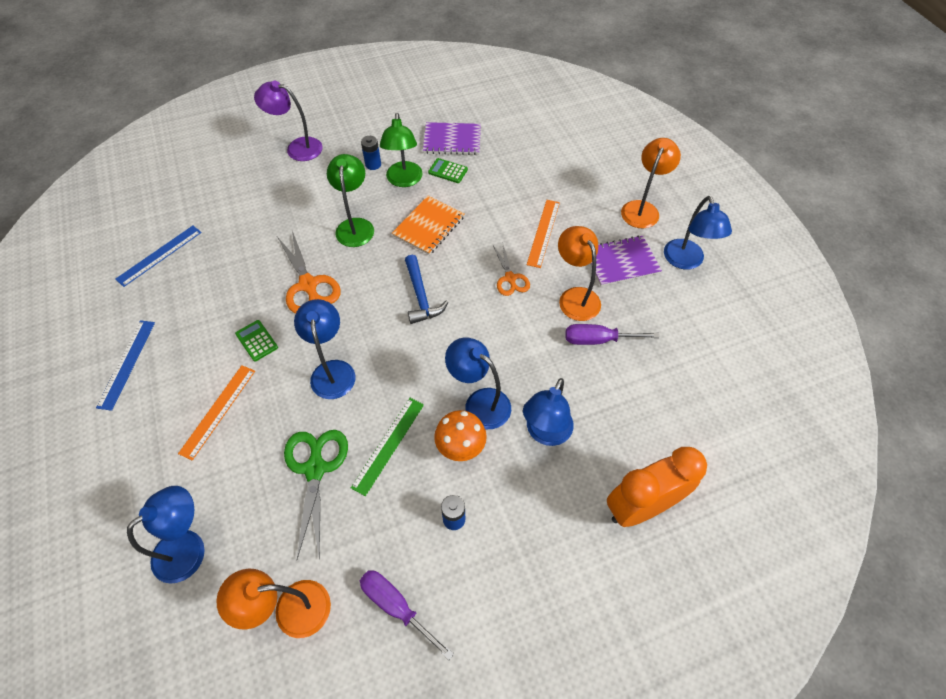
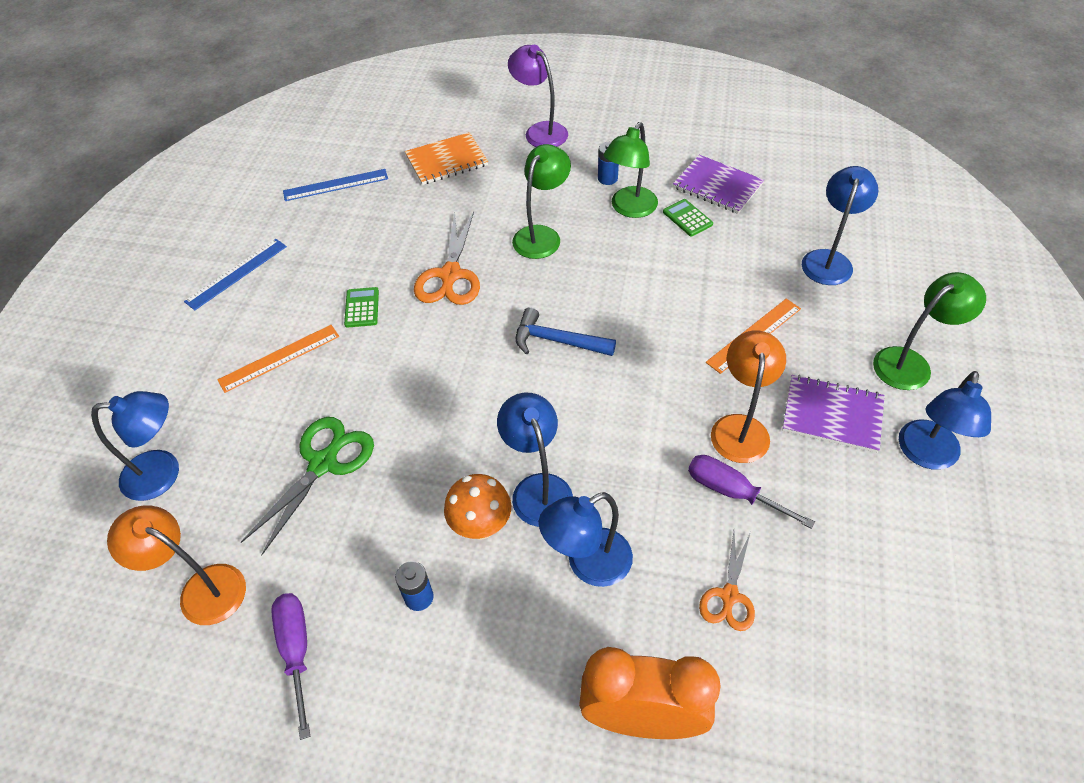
camera: 35 degrees right, 5 degrees down
(332, 370) = (410, 373): blue lamp -> blue lamp (828, 260)
(388, 445) = (410, 479): green ruler -> none
(421, 296) = (557, 341): blue hammer -> blue hammer turned 90 degrees clockwise
(429, 226) = (621, 270): orange notebook -> orange notebook (446, 161)
(510, 278) = (674, 368): orange scissors -> orange scissors (729, 596)
(642, 208) = (910, 363): orange lamp -> green lamp

